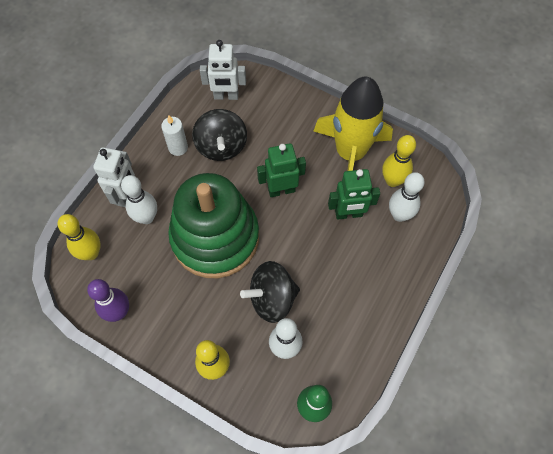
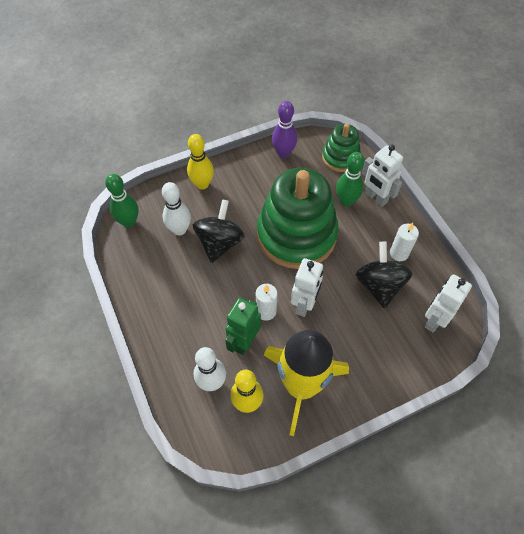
camera: 125 degrees right, 5 degrees down
(91, 253) = (340, 157): yellow bowling pin -> green stacking toy
(146, 217) = (346, 201): white bowling pin -> green bowling pin
(221, 146) = (379, 285): black spinning top -> black spinning top turned 60 degrees clockwise
(281, 190) = (304, 304): green robot -> white robot
(310, 214) = (266, 311): none -> white candle

